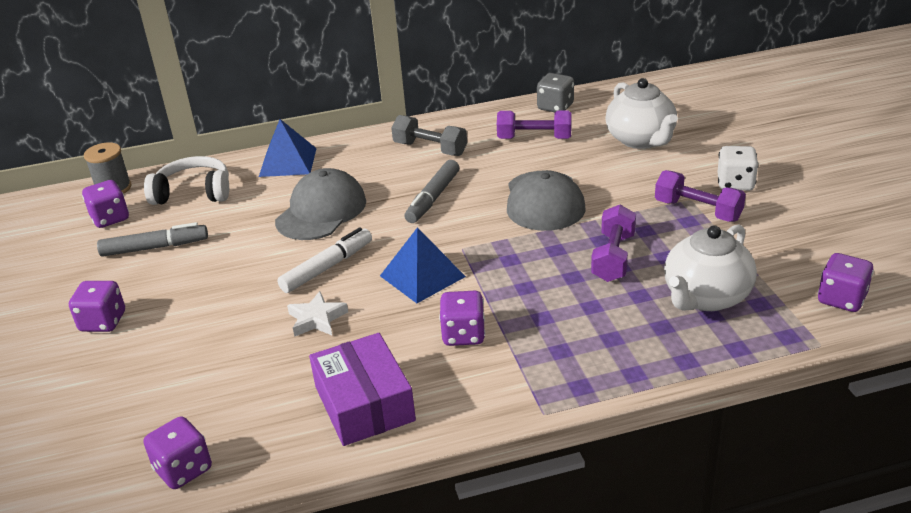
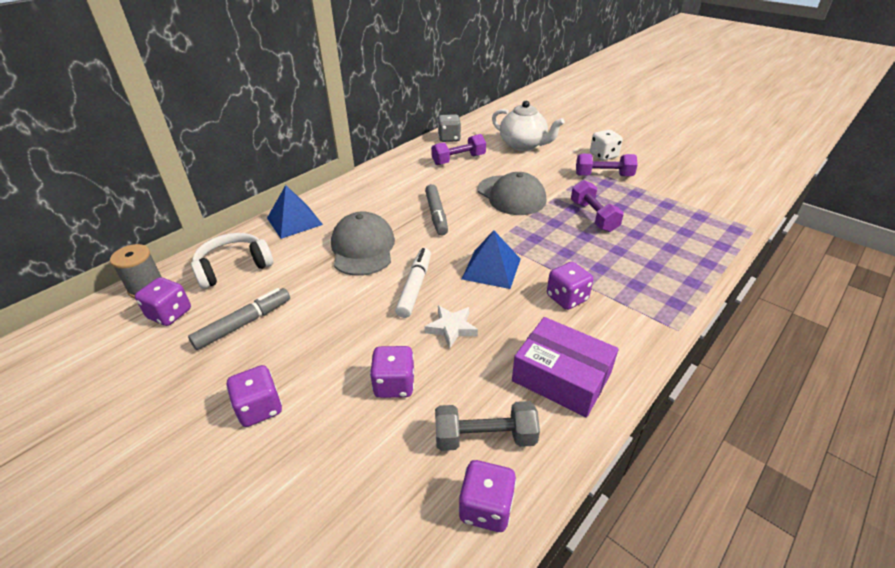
camera: 35 degrees left, 5 degrees up
(430, 149) = (396, 183): grey dumbbell -> grey dumbbell (485, 437)
(705, 297) = (670, 222): white teapot -> none
(841, 299) = (732, 201): purple dice -> purple dice (394, 384)

